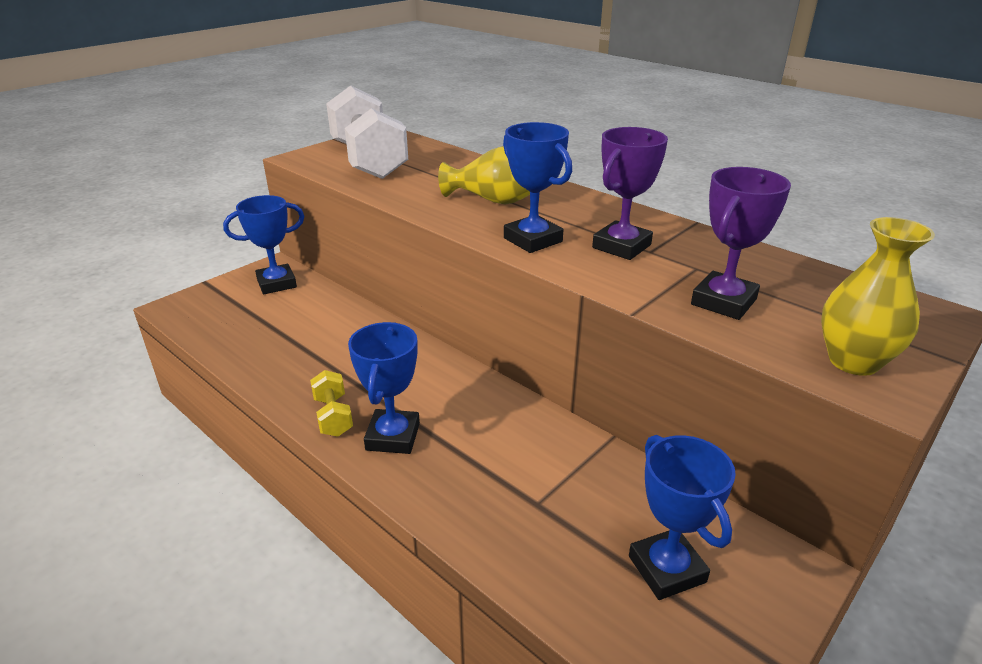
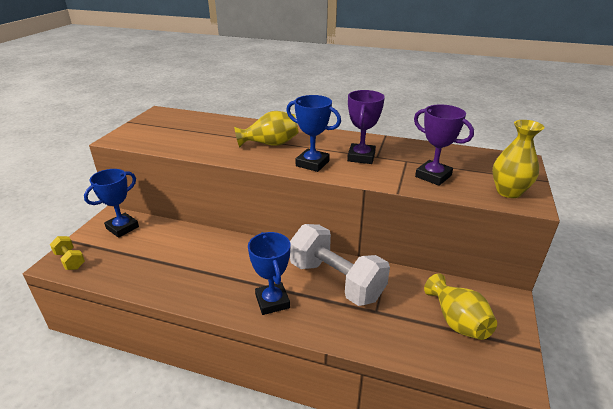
camera: 25 degrees left, 0 degrees up
(333, 416) = (227, 301): yellow dumbbell -> yellow dumbbell (70, 260)
(369, 160) = (167, 133): white dumbbell -> white dumbbell (336, 281)
(667, 569) = (457, 321): blue trophy -> yellow vase
(723, 302) = (433, 176): purple trophy -> purple trophy turned 60 degrees counterclockwise

